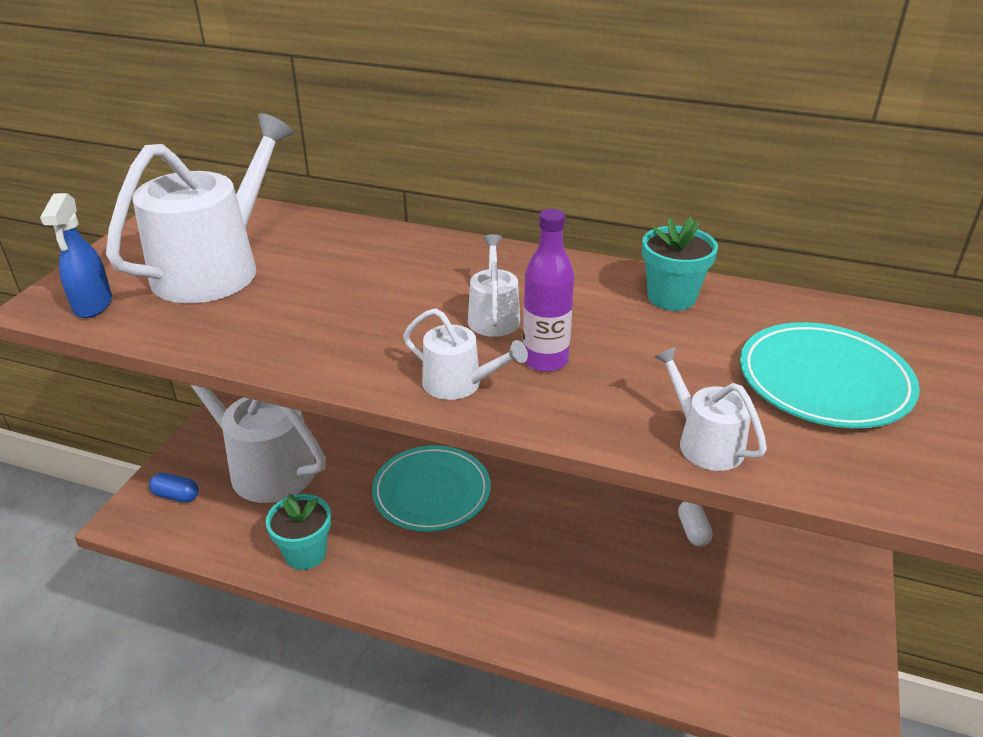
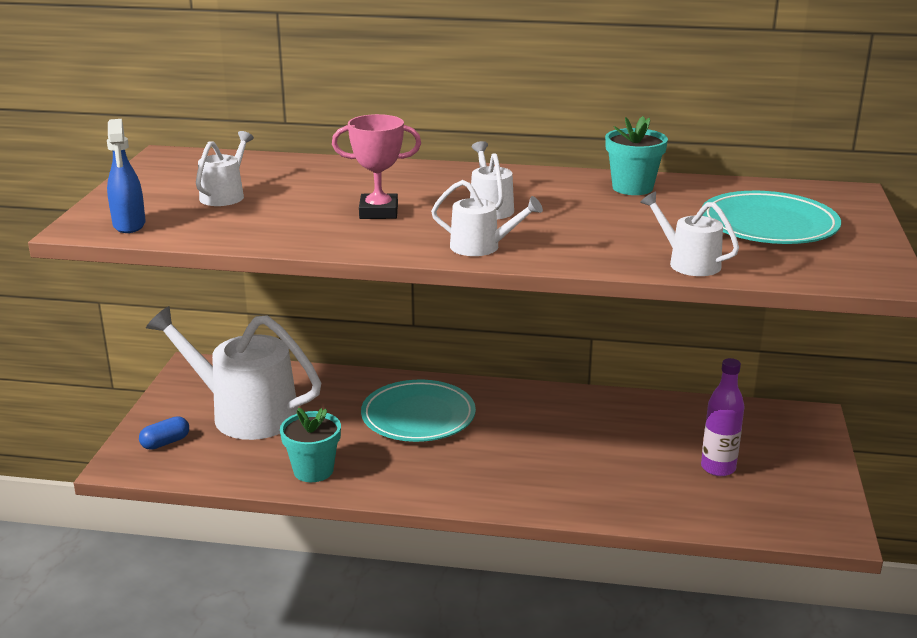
camera: 10 degrees left, 10 degrees down
(176, 496) = (165, 442): blue capsule -> blue capsule turned 45 degrees counterclockwise
(215, 268) = (225, 195): white watering can -> white watering can, size x0.47
(366, 310) = (378, 212): none -> pink trophy
(545, 360) = (545, 229): purple bottle -> purple bottle (718, 468)
(693, 531) = (668, 419): white capsule -> none

